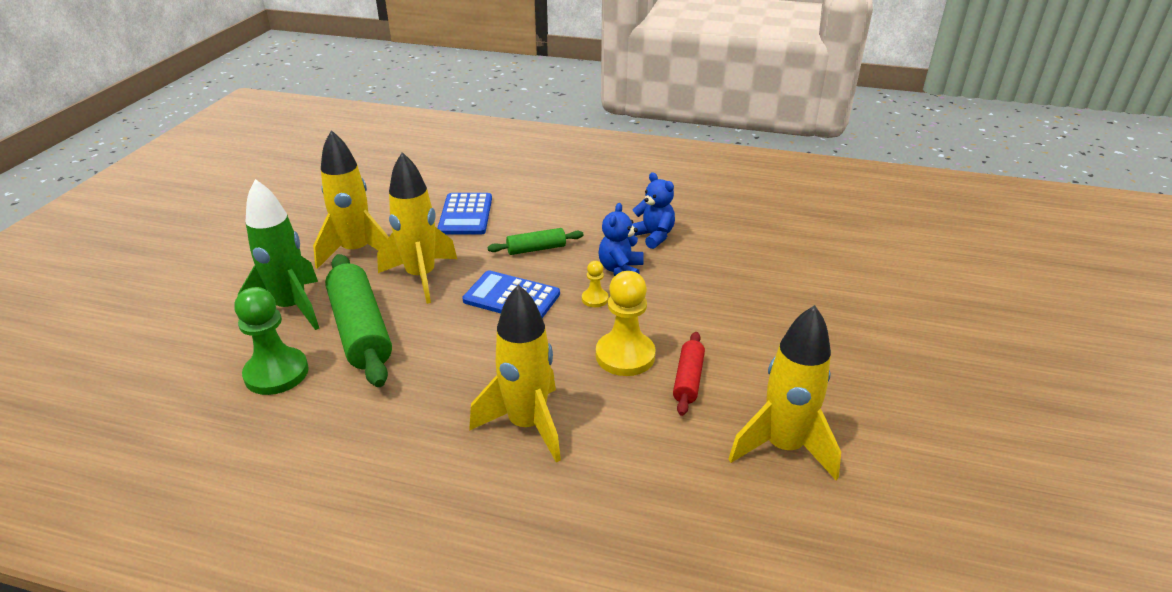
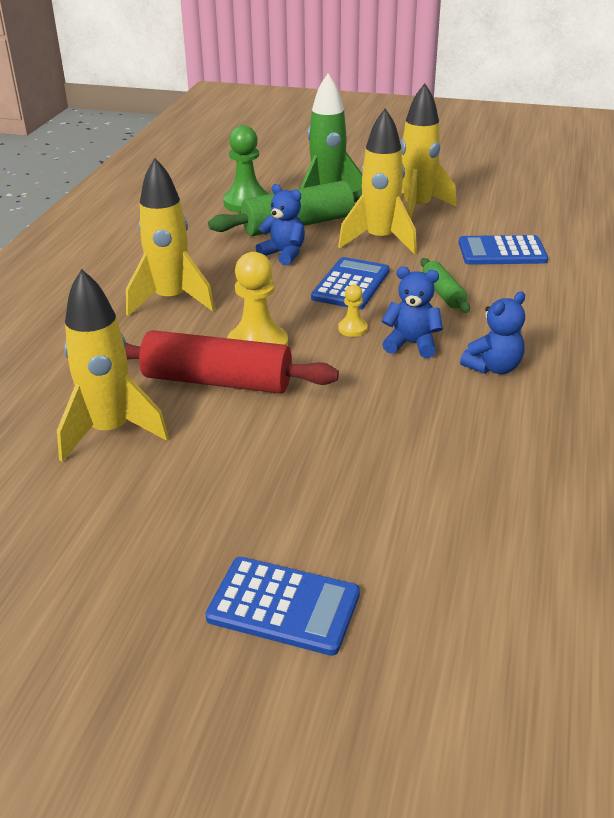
camera: 90 degrees right, 0 degrees up
(433, 340) = (284, 254): none -> blue teddy bear
(688, 379) = (217, 381): red rolling pin -> red rolling pin, size x1.94
(944, 337) = (283, 606): none -> blue calculator

